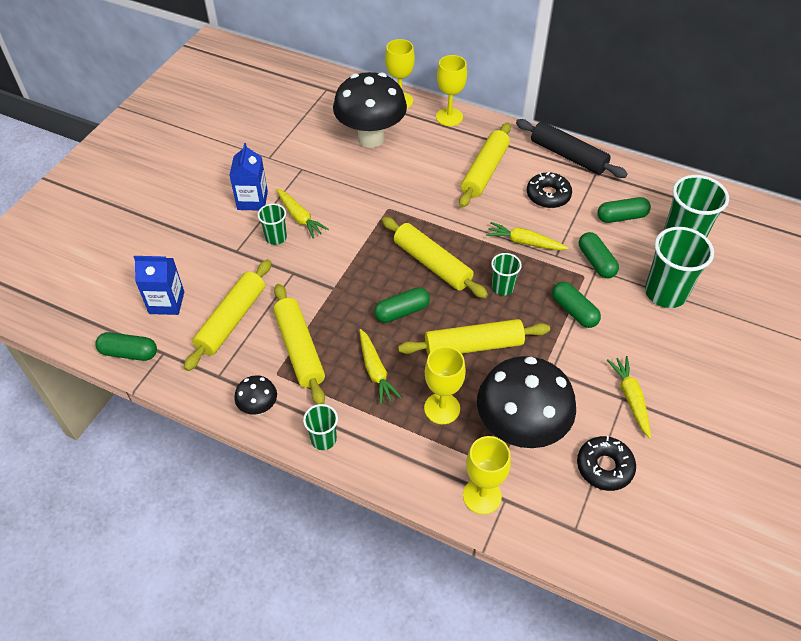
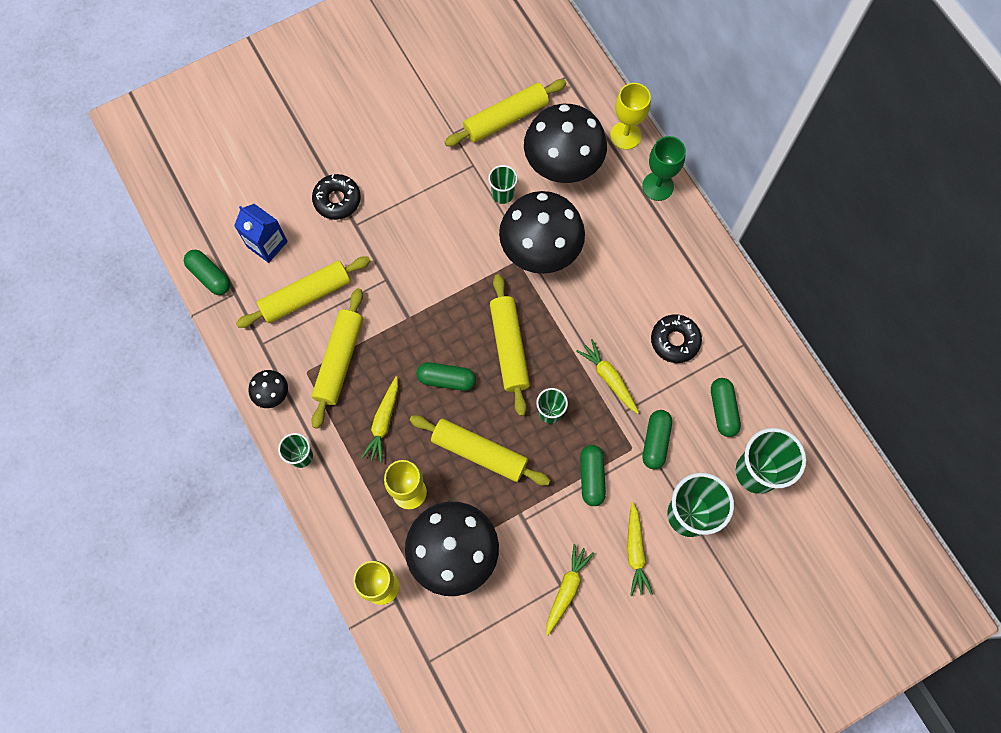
camera: 35 degrees right, 20 degrees up
(252, 200) = (405, 176): blue carton -> none
(276, 237) = (397, 232): green cup -> green cup (502, 194)
(299, 217) = (432, 221): yellow carrot -> yellow carrot (635, 551)
(401, 194) = (540, 252): none -> black mushroom
(449, 117) = (658, 186): yellow goblet -> green goblet
(485, 171) = (638, 275): yellow rolling pin -> yellow rolling pin (506, 119)
(568, 156) = (735, 307): black rolling pin -> none
(604, 467) = (493, 631): black donut -> black donut (337, 200)
(621, 217) = (723, 410): green capsule -> green capsule turned 60 degrees clockwise

